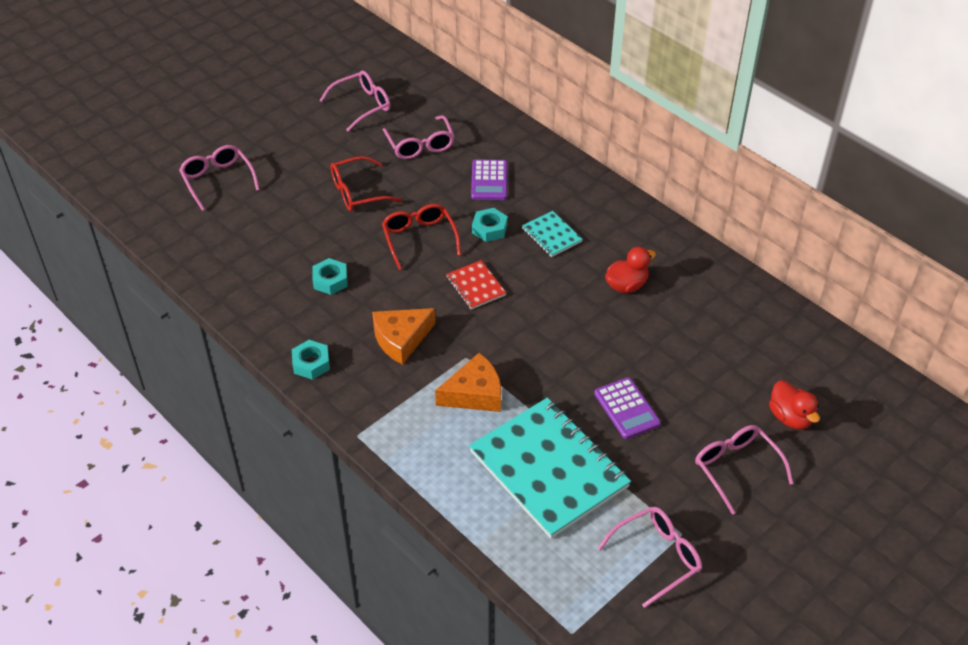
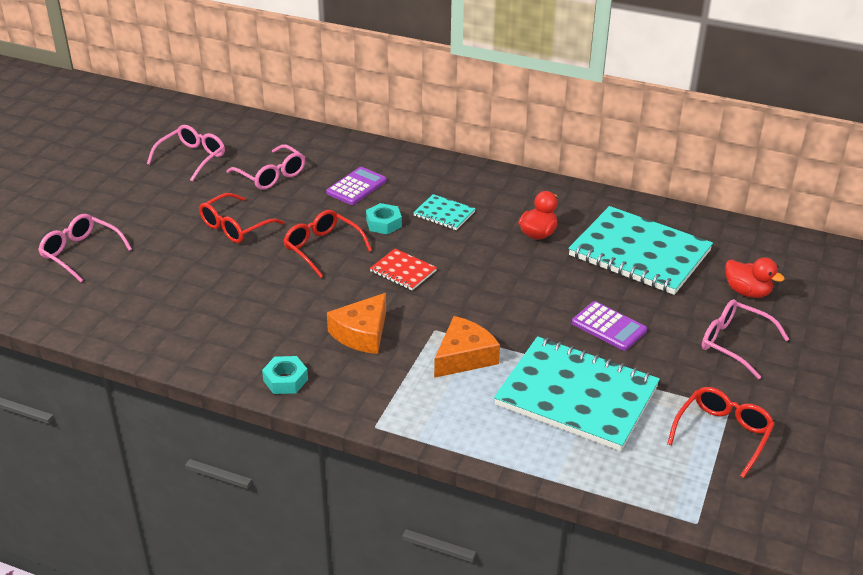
camera: 25 degrees left, 10 degrees down
(330, 280) = (257, 305): turquoise nut -> none
(489, 180) = (356, 187): purple calculator -> purple calculator turned 120 degrees counterclockwise
(656, 557) = (722, 434): pink glasses -> red glasses
(711, 339) = (639, 253): none -> turquoise notebook

